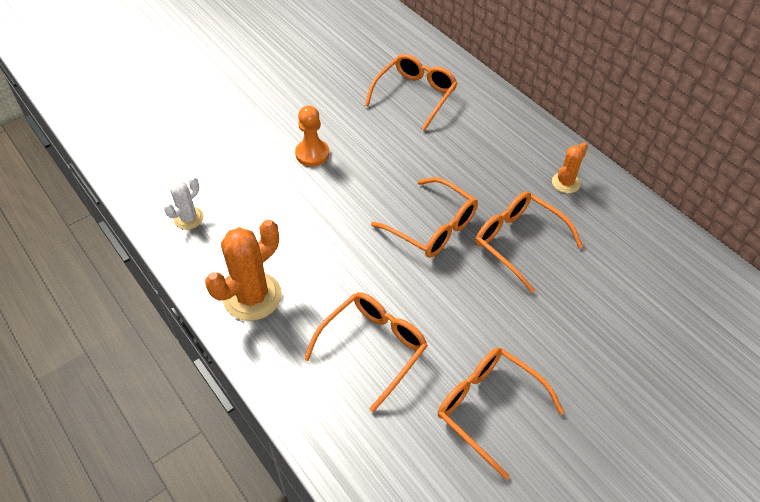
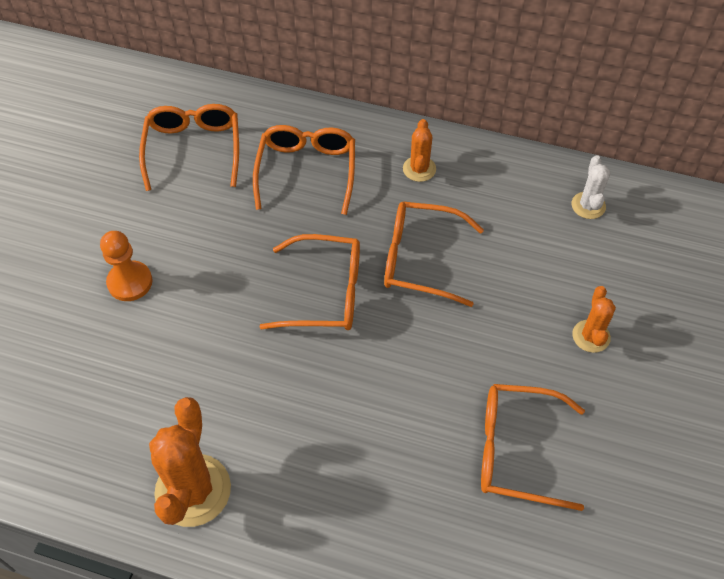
camera: 35 degrees left, 5 degrees up
(188, 218) = (42, 445): white cactus -> white cactus (588, 205)
(373, 348) = (364, 463): orange glasses -> orange glasses (307, 171)
(612, 366) = (591, 336): none -> orange cactus

